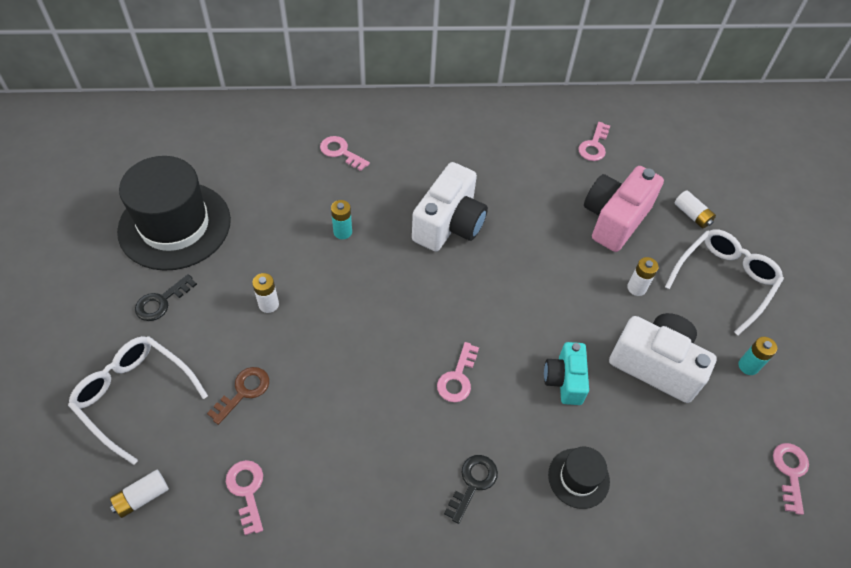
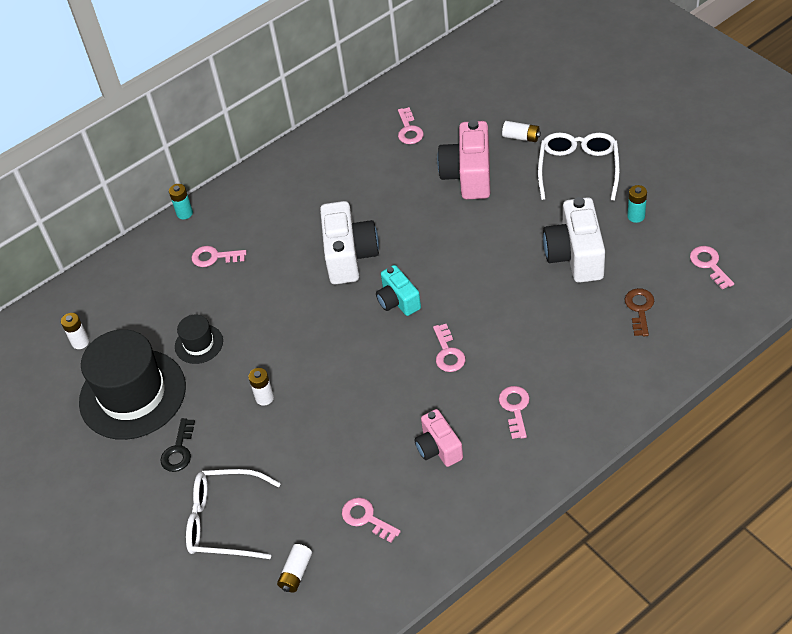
camera: 25 degrees left, 5 degrees down
(243, 391) = (303, 463): brown key -> brown key (639, 309)
(342, 232) = (272, 313): turquoise battery -> turquoise battery (184, 213)
(369, 469) = (438, 448): none -> pink camera
(473, 483) = (515, 408): black key -> pink key
(564, 380) = (522, 305): turquoise camera -> turquoise camera (398, 301)
(578, 478) = (581, 358): black hat -> black hat (199, 344)
(636, 288) = (522, 213): white battery -> white battery (80, 342)
(656, 365) = (575, 255): white camera -> white camera turned 90 degrees counterclockwise

